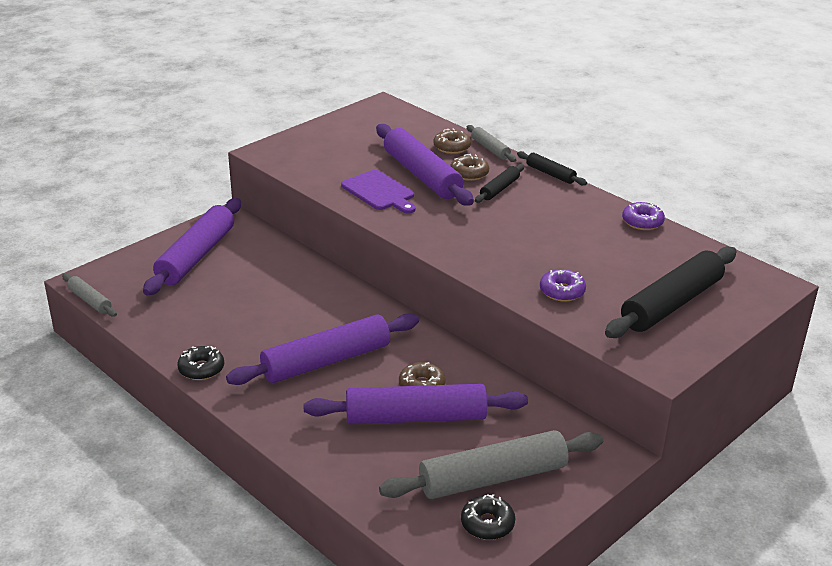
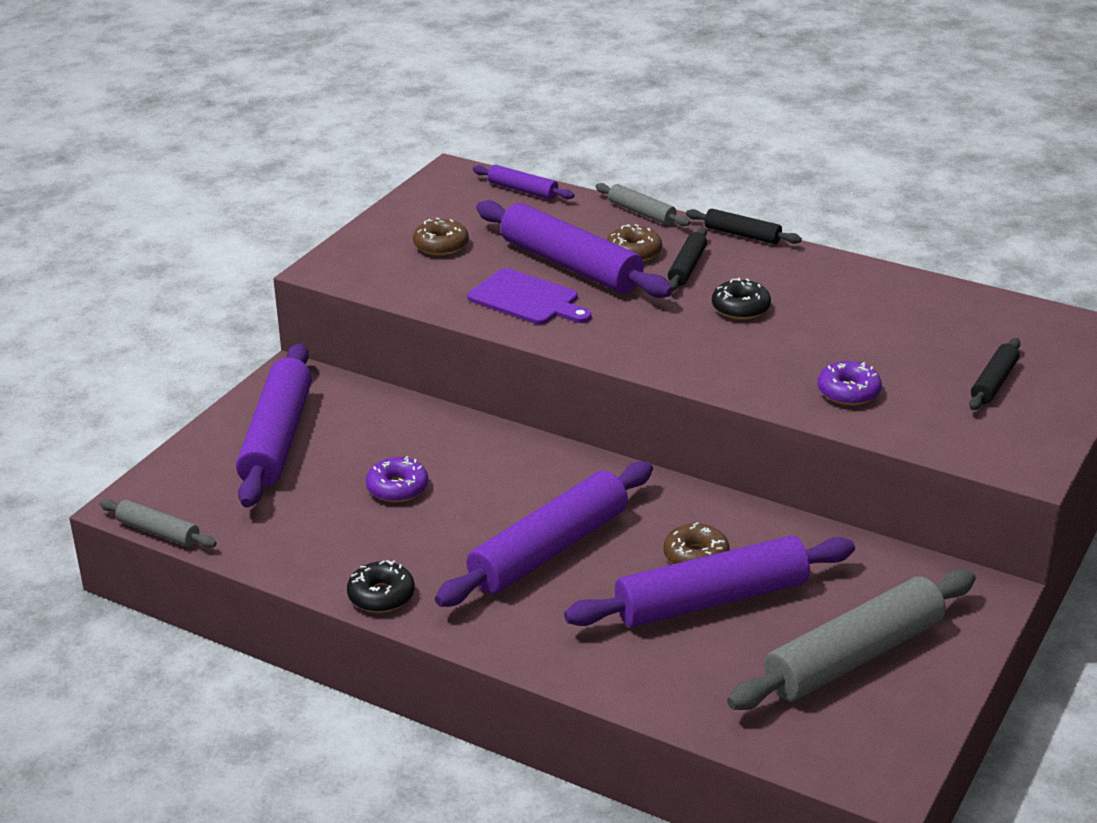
camera: 15 degrees left, 0 degrees up
(420, 122) = (523, 190): none -> purple rolling pin
(452, 147) = (588, 219): brown donut -> brown donut (441, 245)
(487, 524) = (879, 716): black donut -> black donut (740, 308)
(642, 222) = (897, 280): purple donut -> purple donut (397, 488)
(671, 304) = (994, 382): black rolling pin -> black rolling pin, size x0.49

